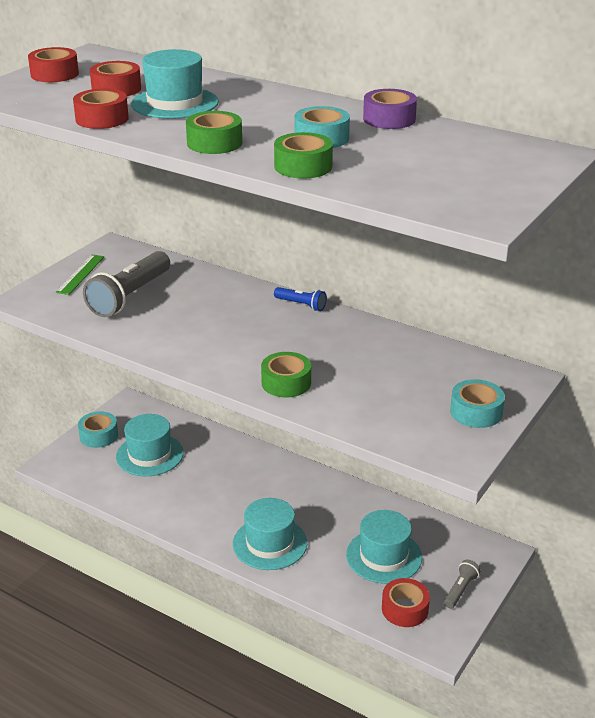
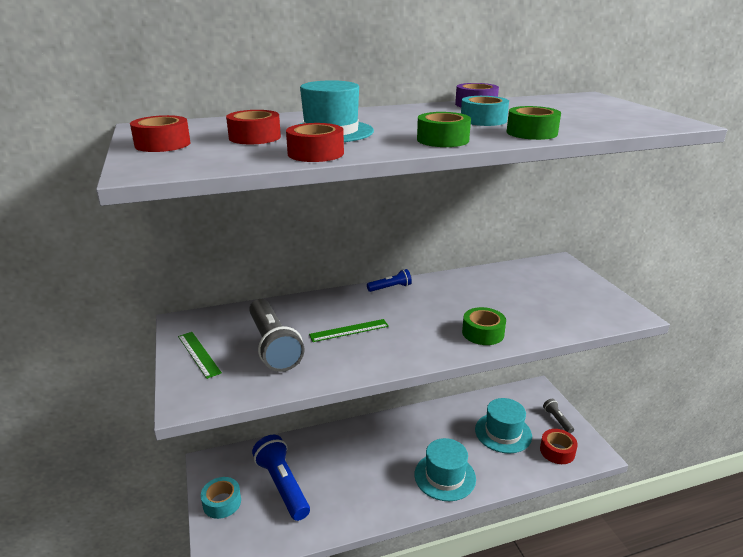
camera: 50 degrees left, 5 degrees down
(149, 455) = (282, 485): turquoise hat -> blue flashlight
(197, 317) = (349, 330): none -> green ruler
(476, 412) = (583, 288): turquoise tape -> none

